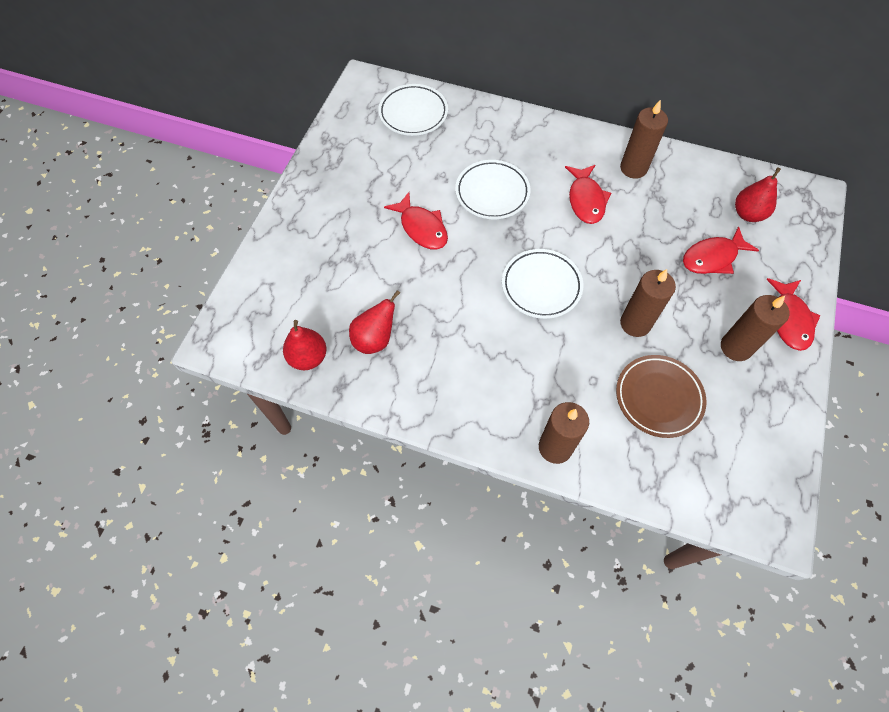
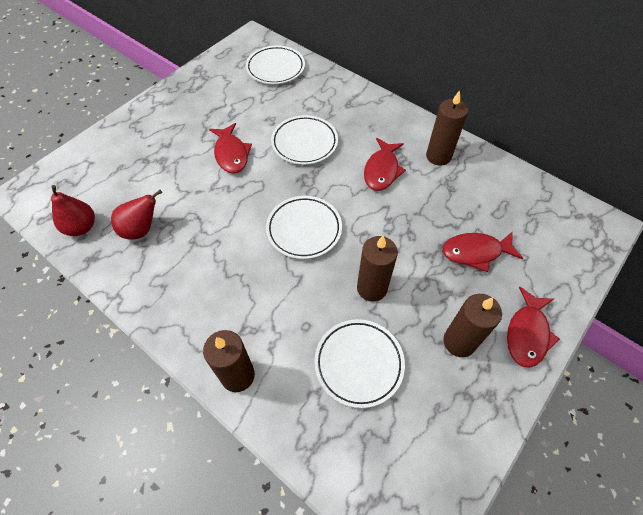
camera: 20 degrees right, 5 degrees down
(658, 398) = (359, 363): brown plate -> white plate
(748, 214) = (529, 224): red pear -> none

